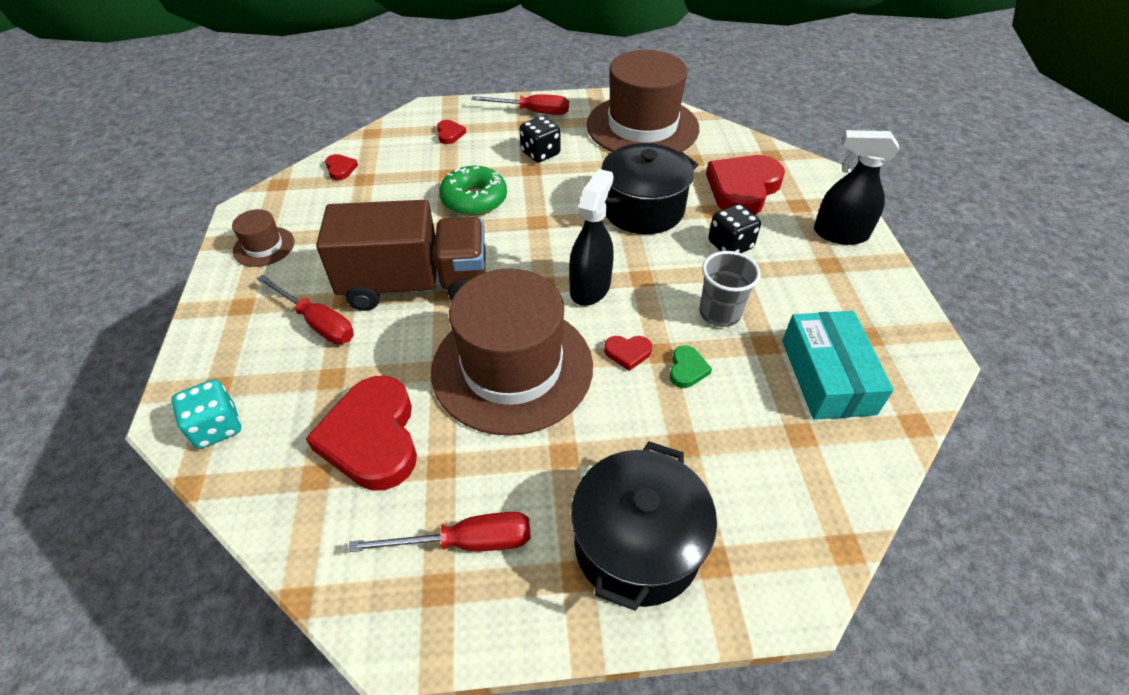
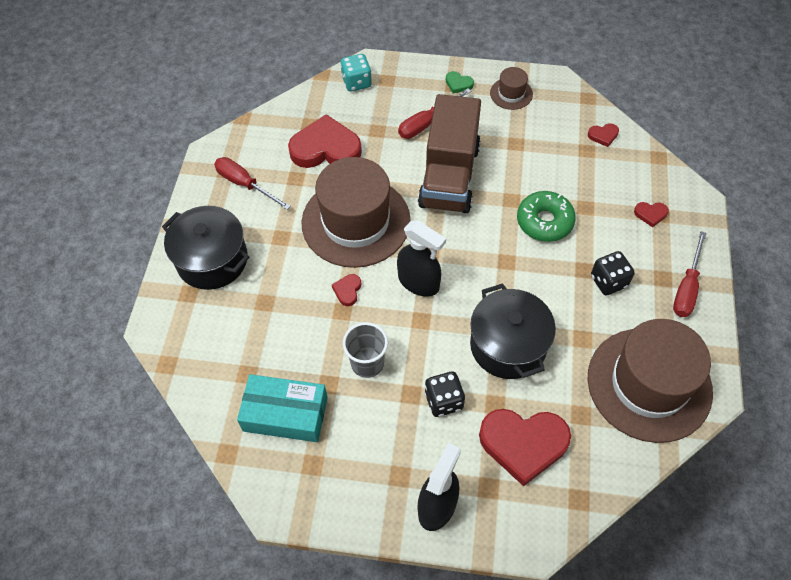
camera: 105 degrees right, 10 degrees up
(465, 542) = (245, 184): red screwdriver -> red screwdriver turned 120 degrees clockwise
(687, 369) = (321, 323): green heart -> green heart (458, 84)
(743, 189) = (523, 444): red heart -> red heart turned 135 degrees clockwise

